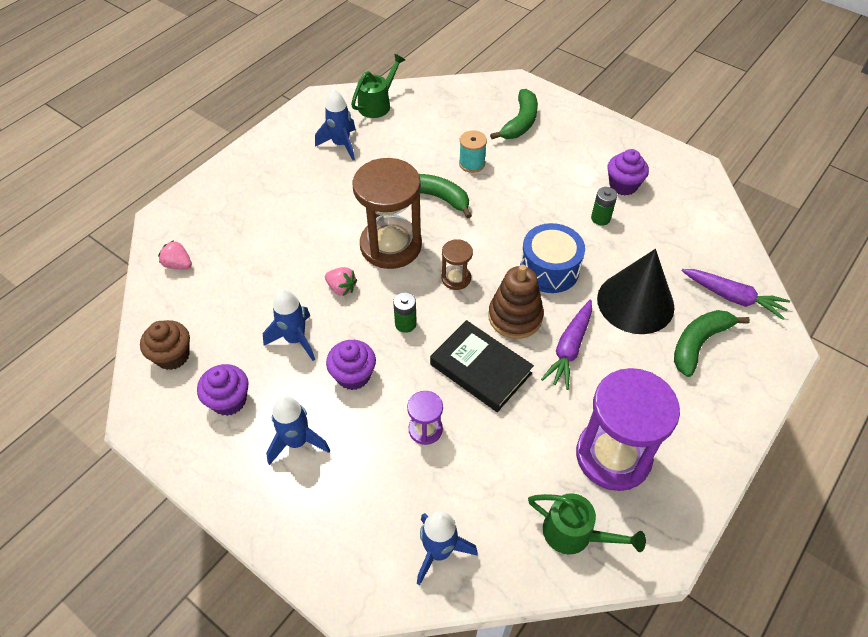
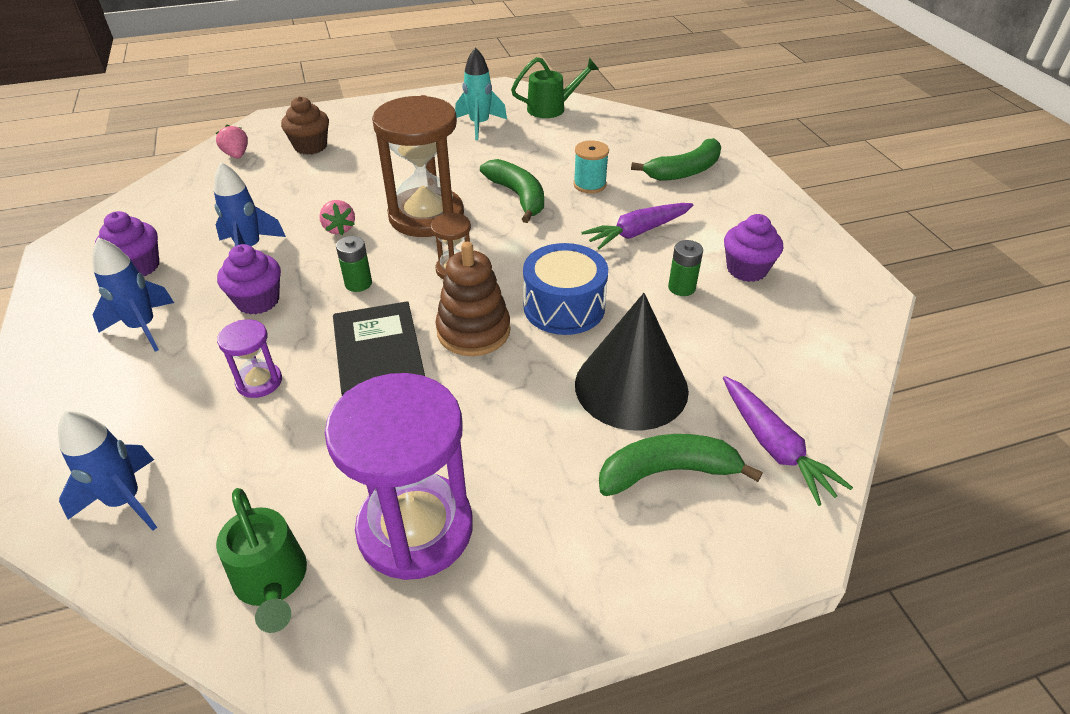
camera: 35 degrees right, 10 degrees down
(172, 356) = (145, 214): brown cupcake -> brown cupcake (310, 146)
(341, 145) = (479, 125): blue rocket -> turquoise rocket
(569, 348) = (497, 391): purple carrot -> purple carrot (637, 232)

